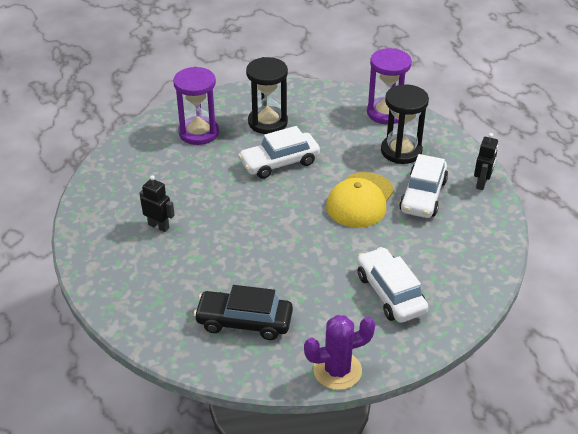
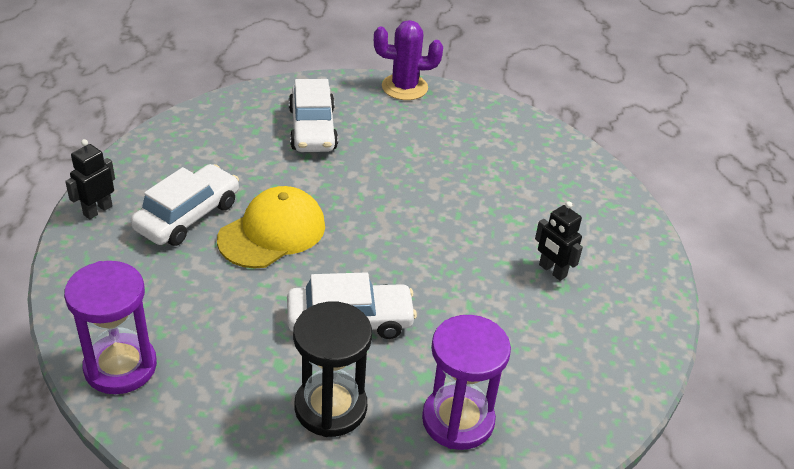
camera: 165 degrees left, 0 degrees up
(244, 322) = (477, 144): black car -> none
(401, 151) = (159, 288): black hourglass -> none

